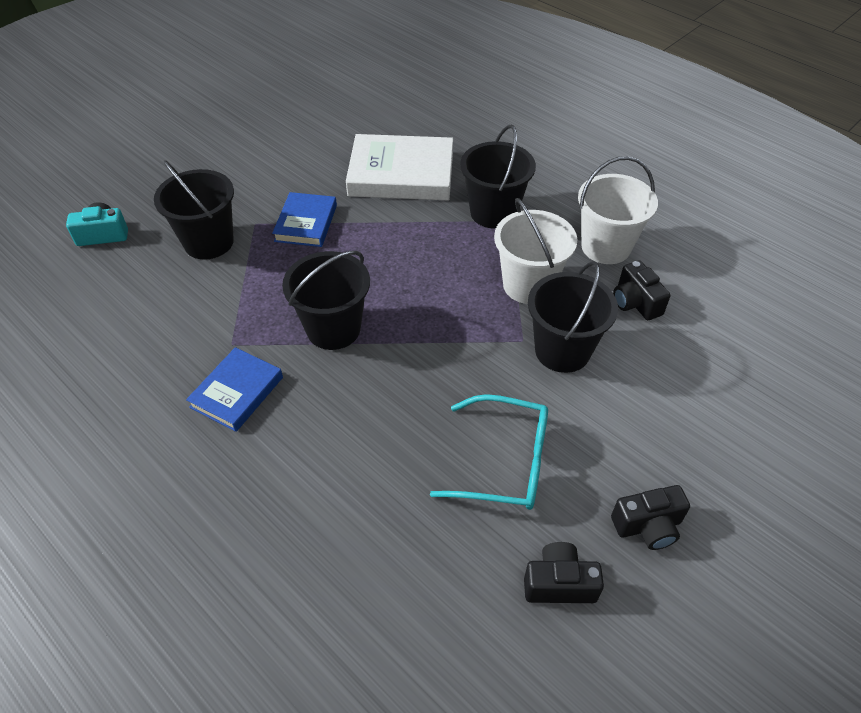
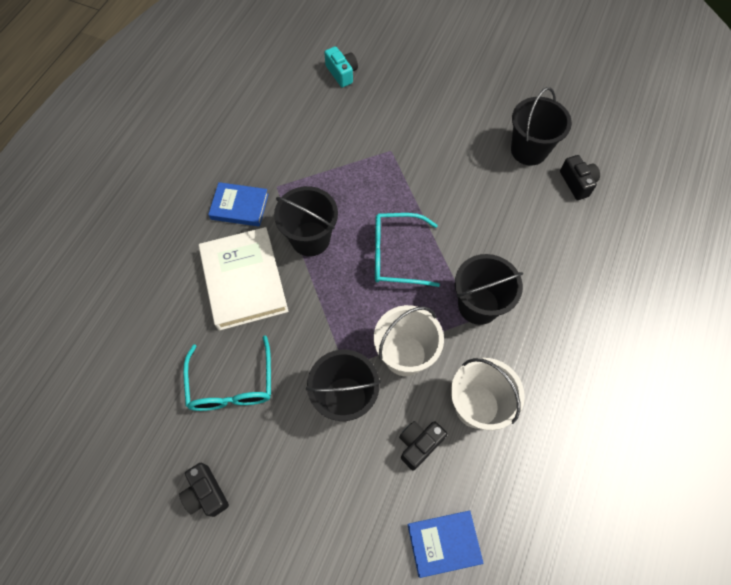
camera: 70 degrees right, 15 degrees up
(209, 242) = (360, 132): black bucket -> black bucket (529, 150)
(306, 223) = (405, 181): blue book -> blue book (443, 543)
(399, 258) = (396, 255): none -> turquoise glasses
(401, 174) = (492, 222): white book -> white book (244, 281)
(559, 583) = (150, 443): black camera -> black camera (577, 183)

